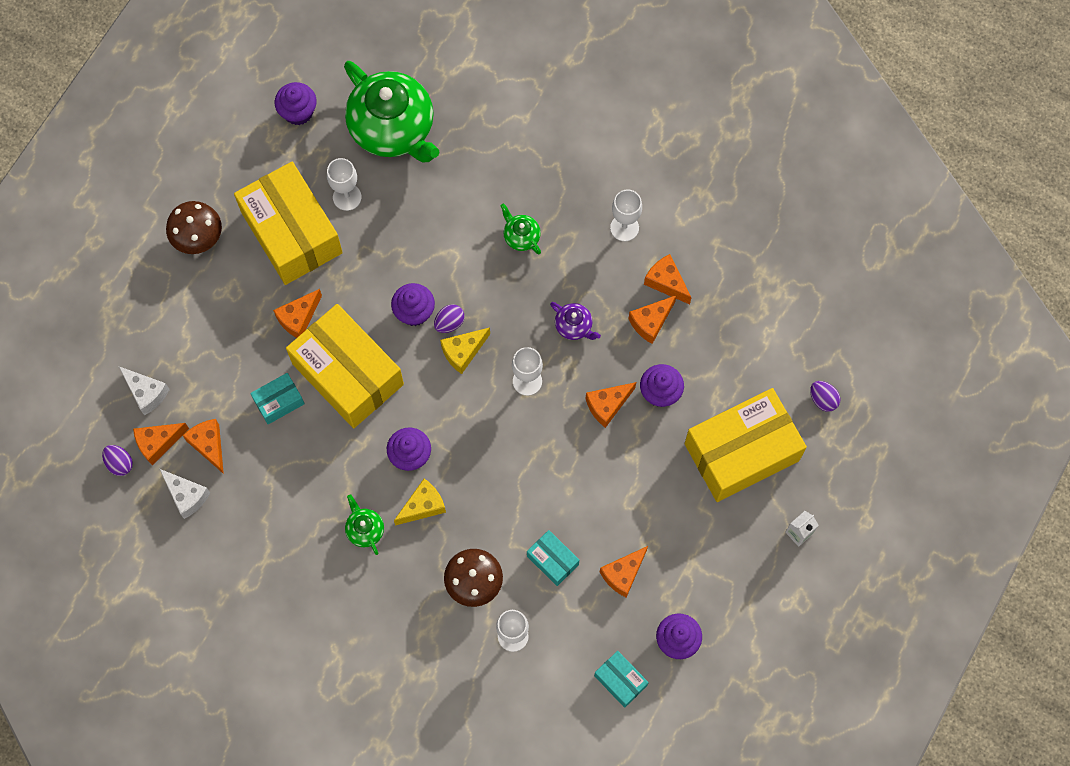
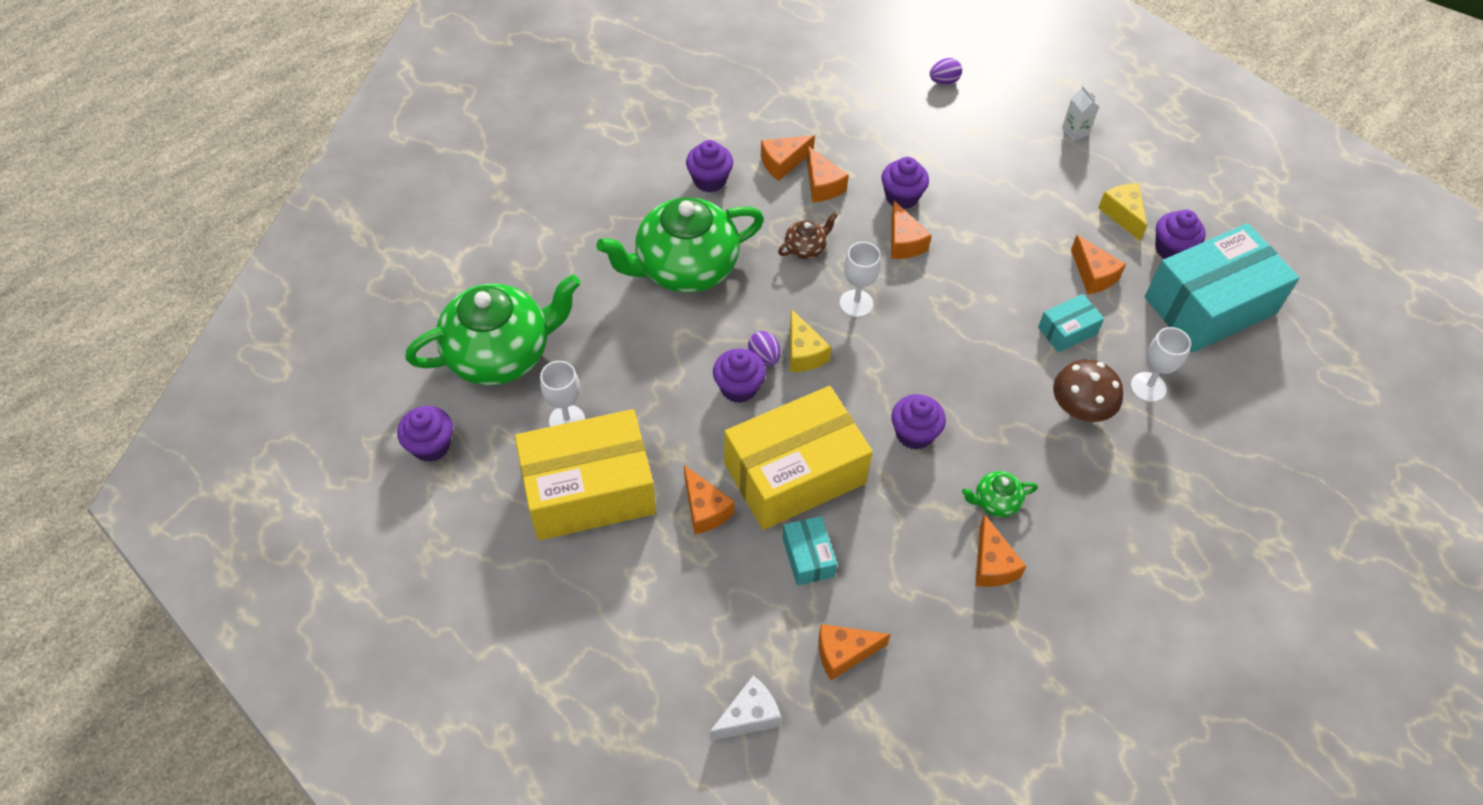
camera: 75 degrees left, 15 degrees down
(120, 463) = (840, 775): purple egg -> none
(158, 443) = (824, 717): orange cheese -> orange cheese (992, 564)
(187, 496) = (906, 697): white cheese -> none
(198, 237) = (550, 600): brown mushroom -> none
(423, 506) = (979, 436): yellow cheese -> yellow cheese (1122, 214)
(521, 236) = (685, 268): green teapot -> green teapot, size x2.40
(574, 326) = (806, 248): purple teapot -> brown teapot
(620, 680) = (1209, 305): turquoise box -> turquoise box, size x2.24
(624, 228) = (709, 180): white goblet -> purple cupcake
(741, 452) = (982, 151): yellow box -> none

